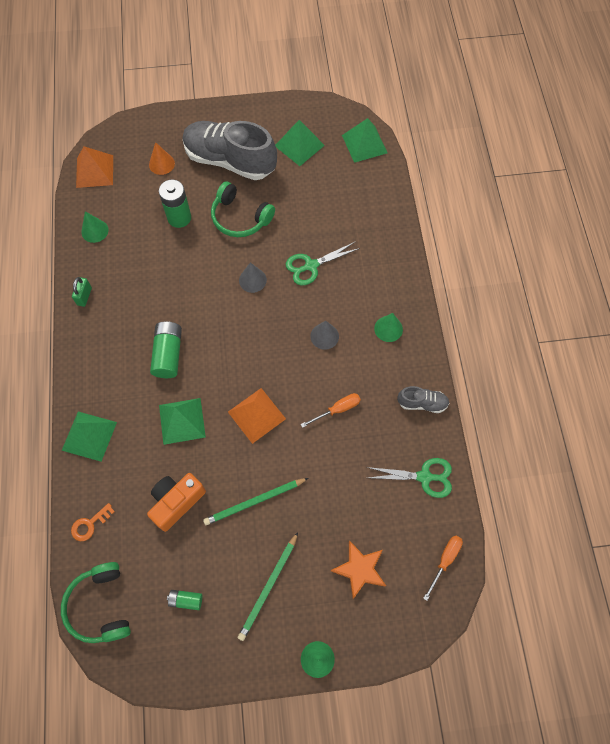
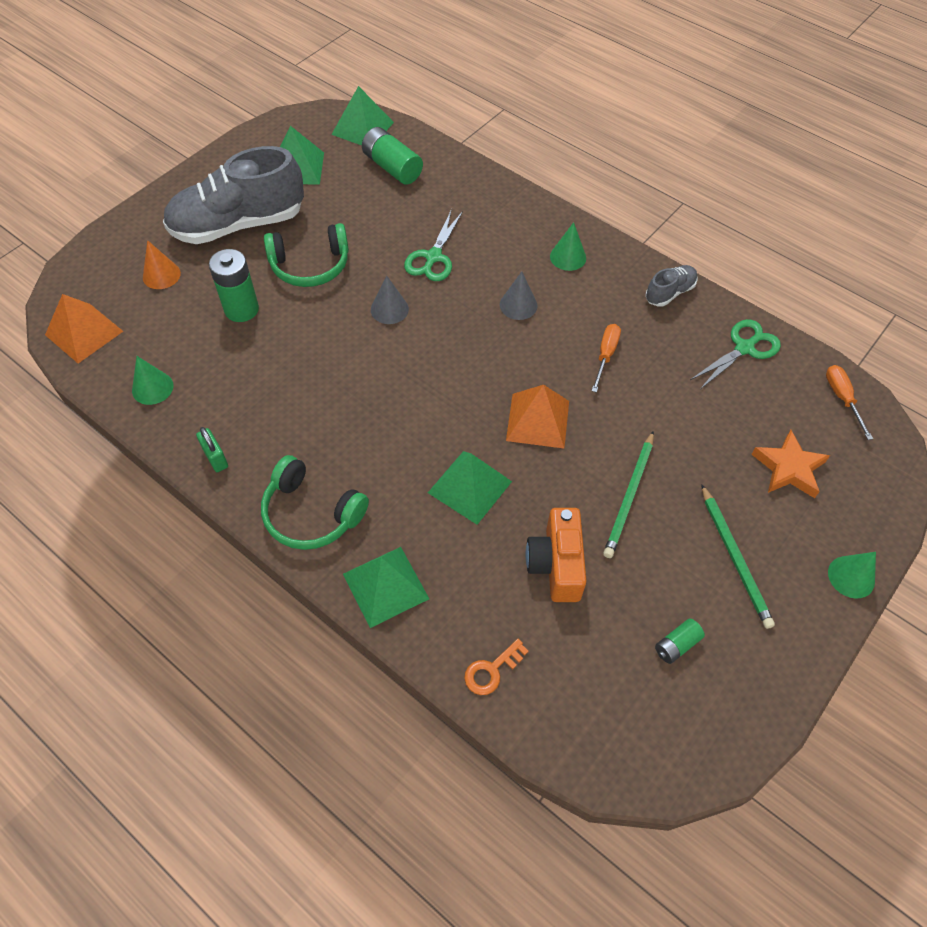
camera: 45 degrees left, 10 degrees down
(90, 524) = (491, 670): orange key -> orange key turned 45 degrees clockwise
(100, 606) = (600, 738): green headphones -> green headphones (311, 513)
(168, 354) = (380, 438): green battery -> green battery (392, 167)

